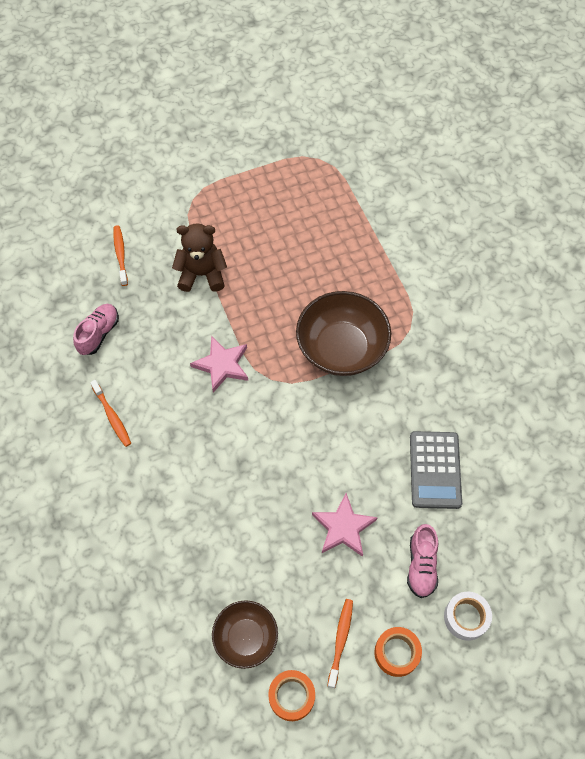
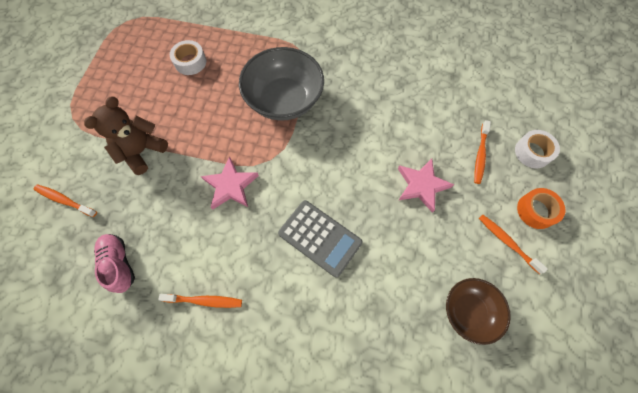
camera: 55 degrees left, 5 degrees up
(291, 696) = (533, 306): orange tape -> none
(318, 242) = (190, 62): none -> white tape
(341, 348) = (284, 100): brown bowl -> grey bowl
(421, 565) = (480, 155): pink shoe -> orange toothbrush
(435, 470) = (416, 103): grey calculator -> grey calculator (320, 238)

